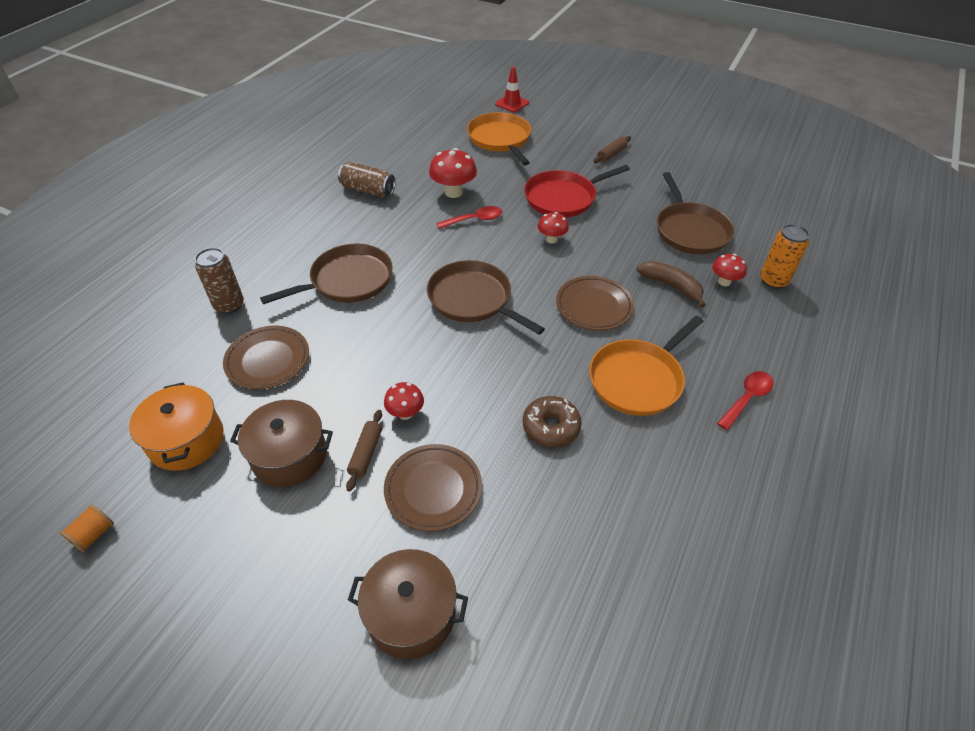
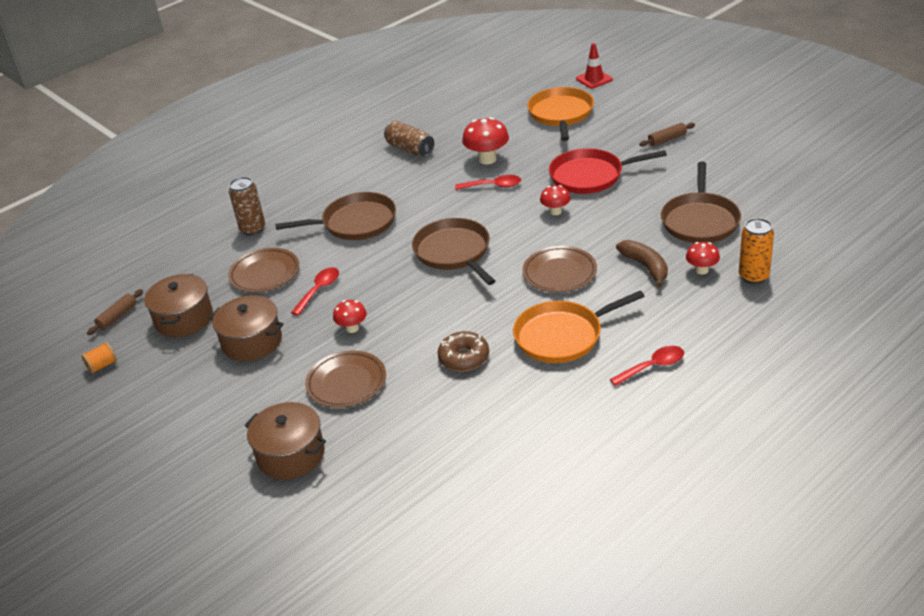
camera: 25 degrees right, 10 degrees down
(186, 440) = (184, 319): orange pot -> brown pot
(343, 371) = (319, 290): none -> red spoon
(366, 453) = (308, 350): brown rolling pin -> brown rolling pin (117, 317)

